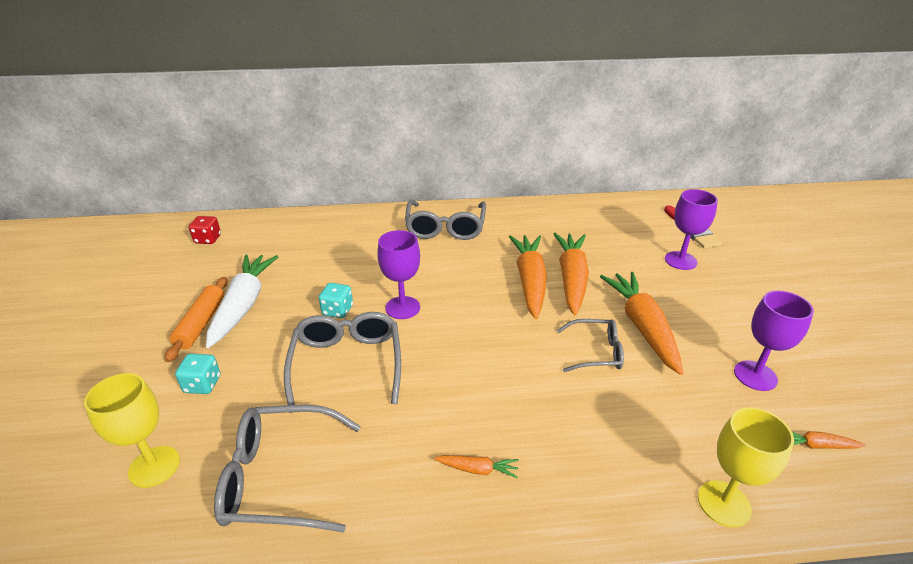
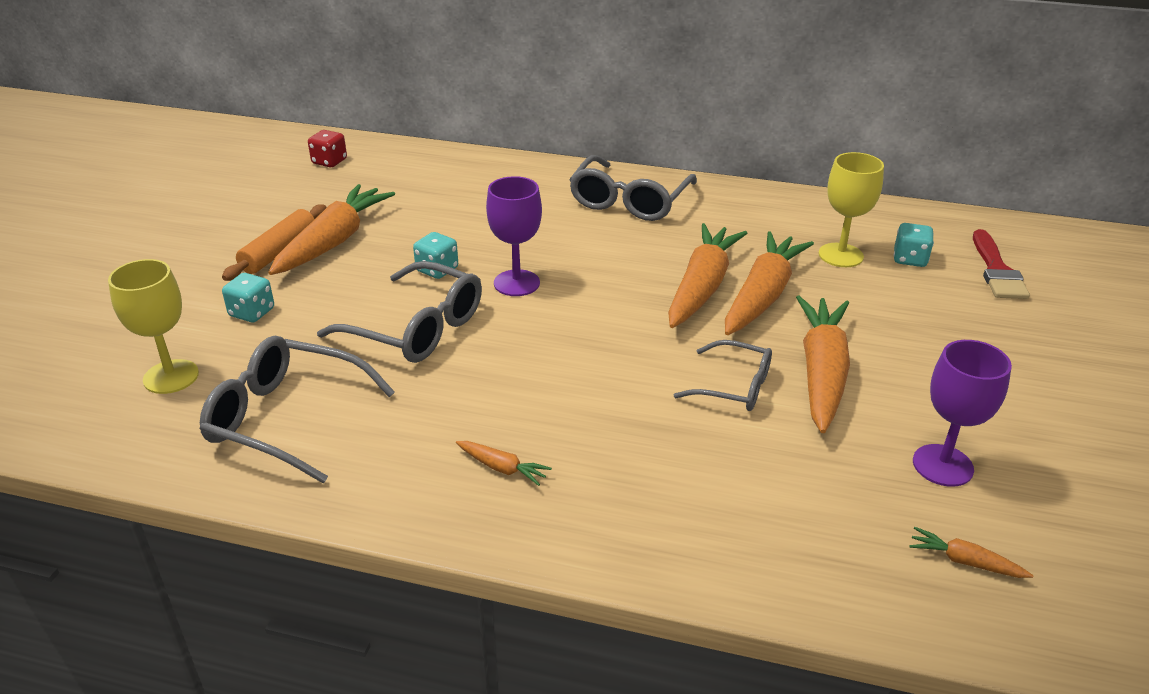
camera: 20 degrees right, 0 degrees up
(243, 305) = (333, 242): white carrot -> orange carrot
(347, 364) = (416, 328): grey glasses -> grey glasses turned 105 degrees clockwise
(640, 233) = (909, 259): none -> turquoise dice
(680, 260) = (945, 306): purple goblet -> none
(724, 503) = (781, 583): yellow goblet -> yellow goblet (840, 255)

